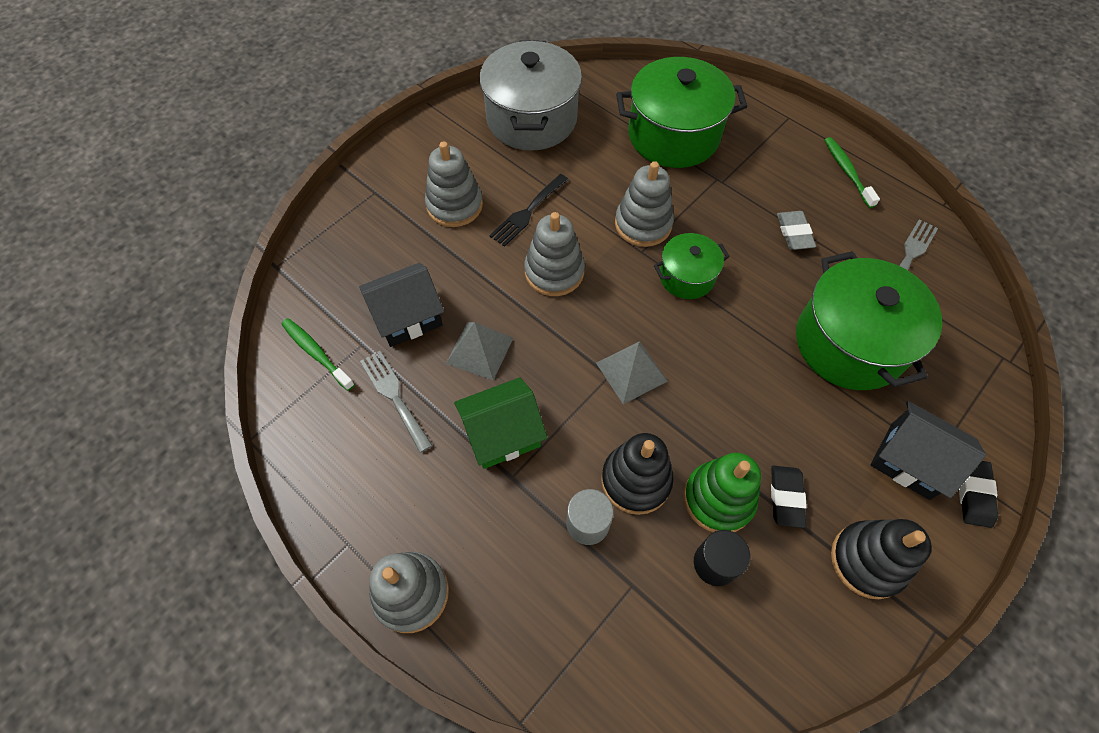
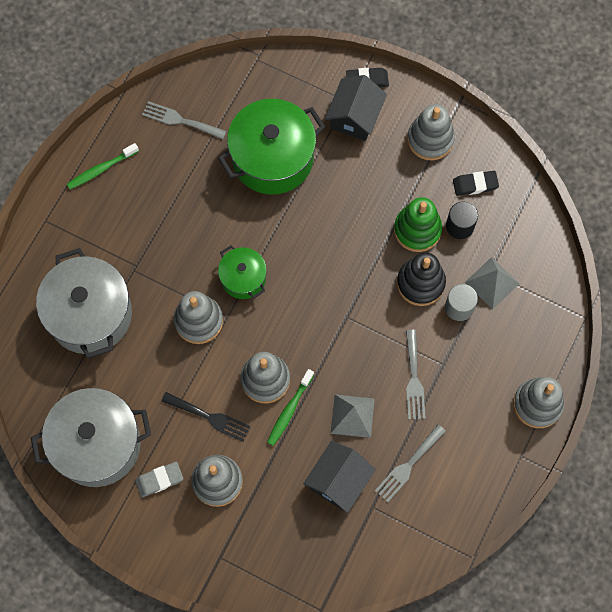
camera: 105 degrees left, 10 degrees up
(316, 353) = (390, 539): green toothbrush -> green toothbrush (289, 410)
(407, 317) = (338, 481): black house -> black house turned 75 degrees clockwise
(502, 434) = (414, 379): green house -> grey fork
(631, 372) = (339, 302): grey pyramid -> grey pyramid (492, 283)
(673, 135) = (90, 314): green pot -> grey pot
(786, 497) = (403, 189): black eraser -> black eraser (475, 184)
(794, 233) = (178, 204): grey eraser -> grey eraser (159, 480)
(867, 561) = (430, 139): black stacking toy -> grey stacking toy

